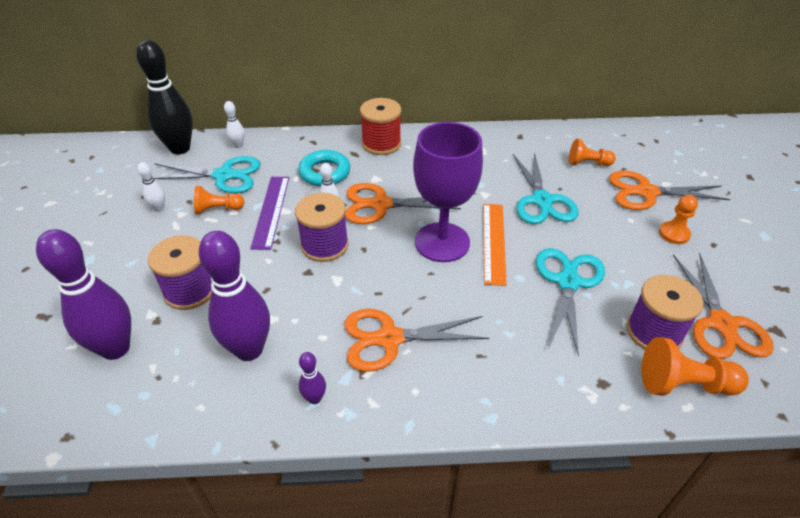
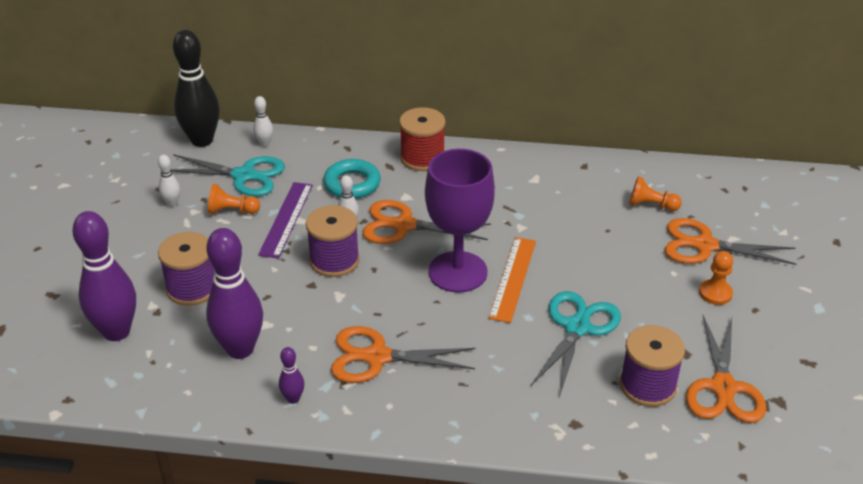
camera: 10 degrees right, 5 degrees down
(542, 201) = (582, 241): turquoise scissors -> none
(684, 384) = (656, 435): orange pawn -> none

